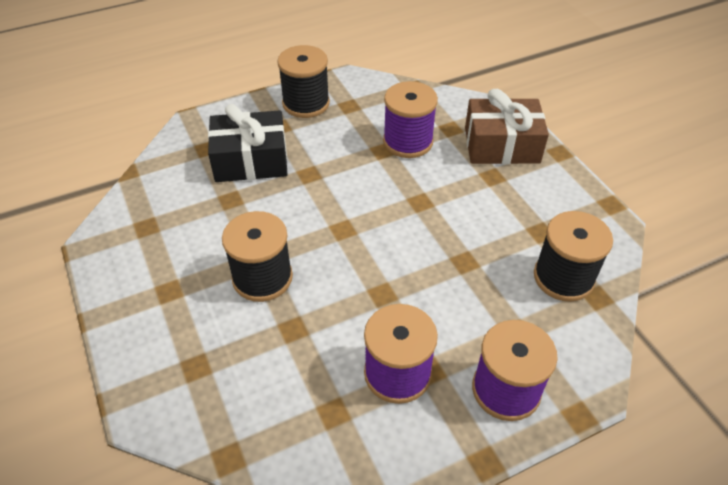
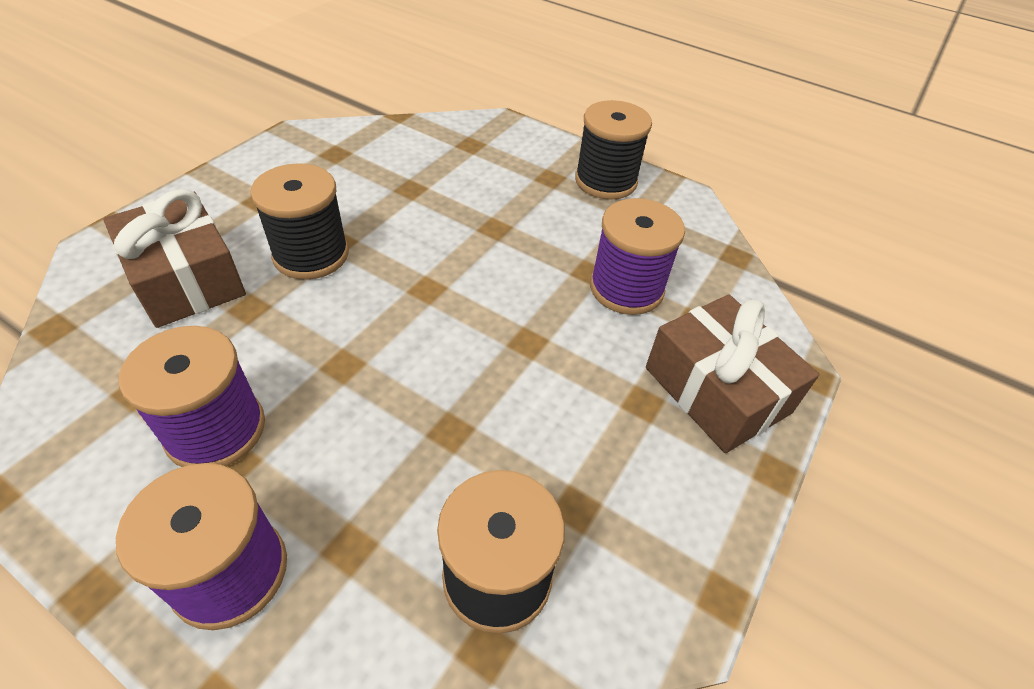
camera: 55 degrees right, 0 degrees up
(233, 359) = (186, 279): none -> brown gift
(251, 160) = (479, 179): black gift -> none

